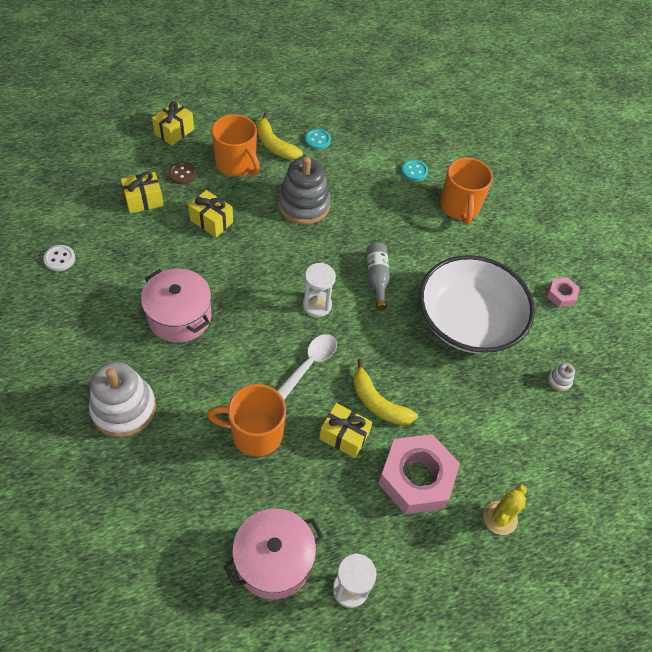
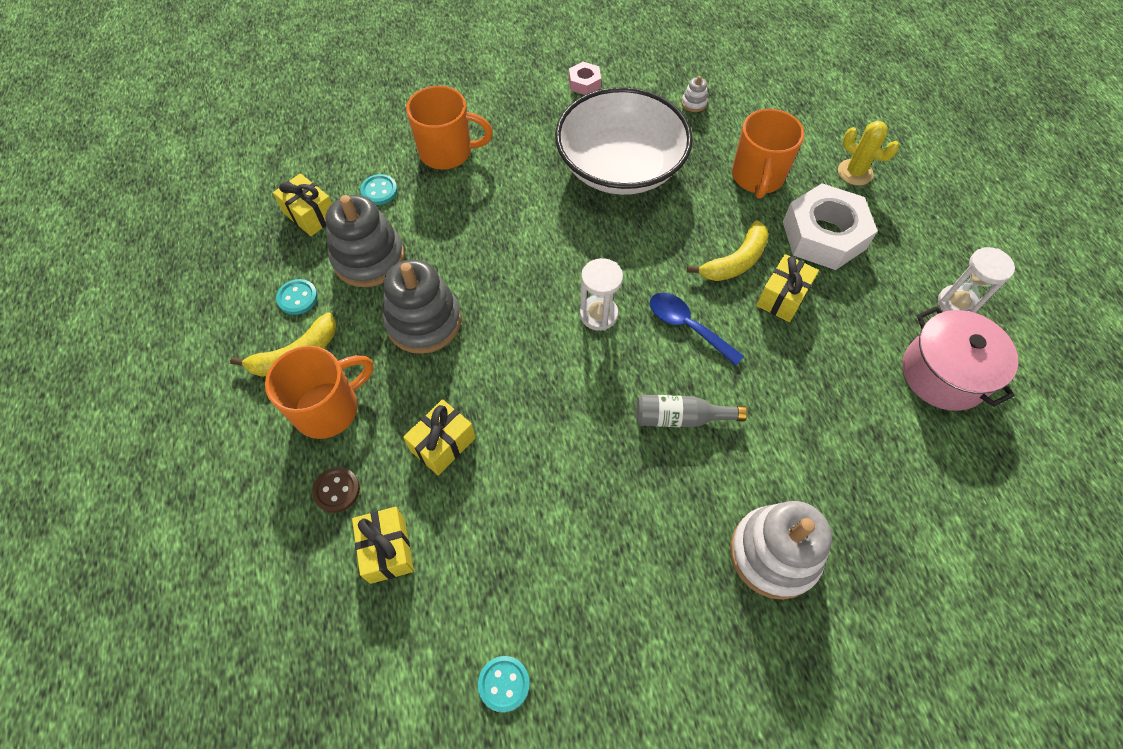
camera: 80 degrees left, 5 degrees up
(59, 259) = (504, 684): white button -> turquoise button
(174, 131) = (233, 507): yellow gift -> yellow gift (310, 215)
(179, 316) = (619, 485): pink pot -> none
(255, 433) = (791, 390): orange mug -> orange mug (757, 177)
(310, 363) = (687, 326): white spoon -> blue spoon
(353, 171) = (369, 258): none -> grey stacking toy
(377, 278) = (557, 247): grey bottle -> grey bottle (681, 417)
(416, 478) = (824, 235): pink nut -> white nut

